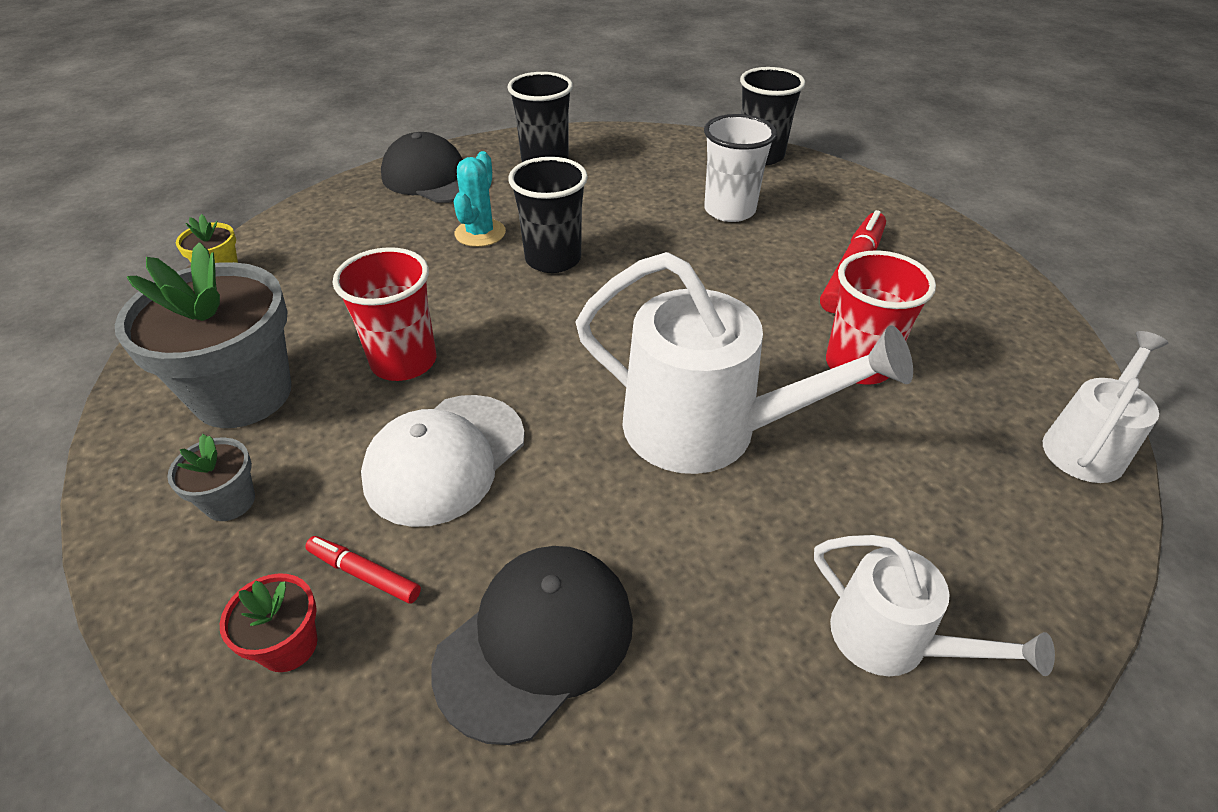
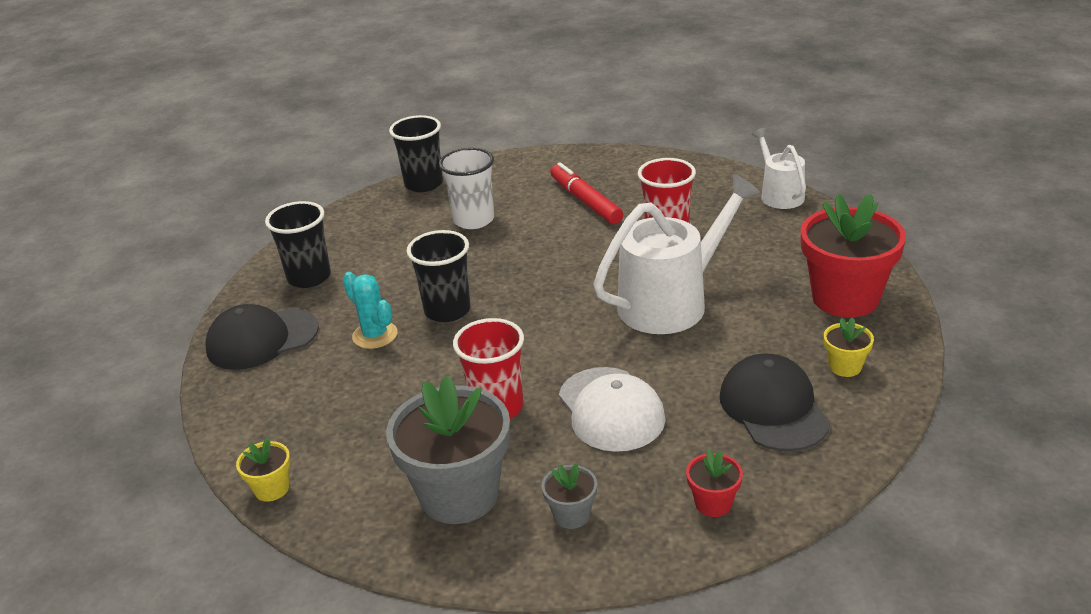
camera: 55 degrees left, 10 degrees down
(364, 574) = (681, 463): red marker -> none
(700, 709) = (845, 366): none -> yellow flower pot
(891, 640) = (845, 298): white watering can -> red flower pot

